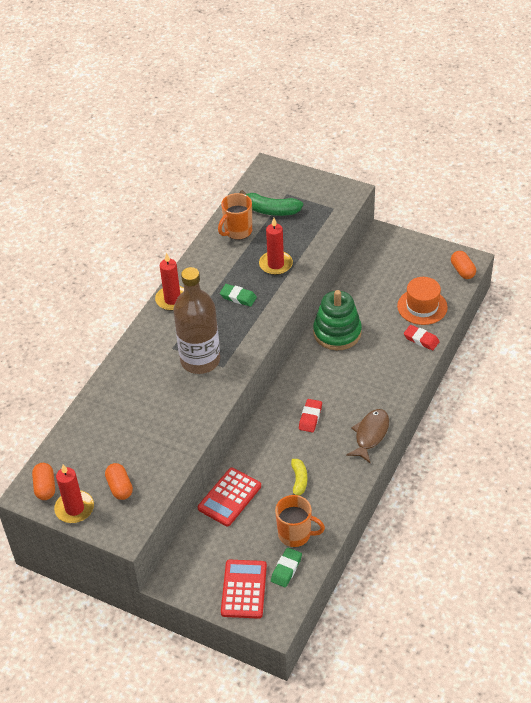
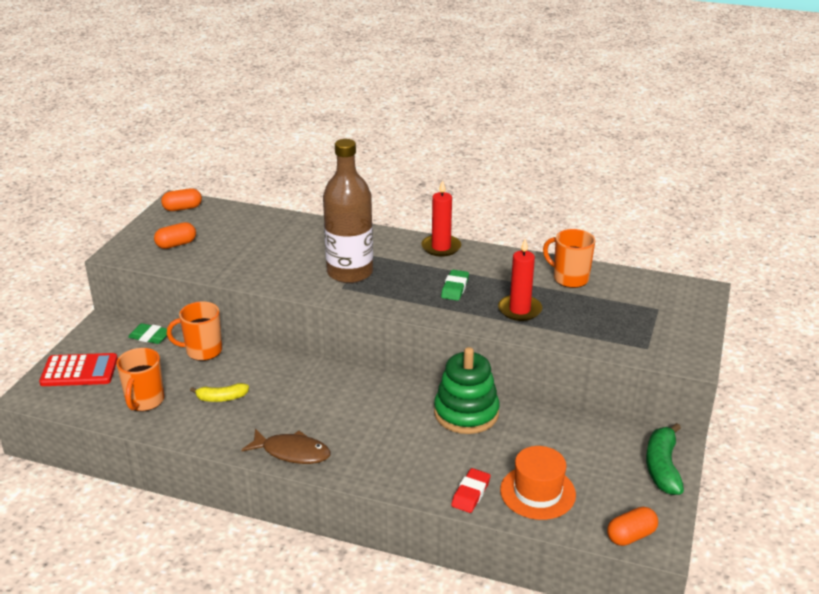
camera: 80 degrees right, 15 degrees down
(74, 508) = (154, 225): red candle -> none
(229, 497) = (202, 351): red calculator -> orange mug
(270, 210) = (619, 299): green banana -> green banana (662, 467)
(286, 569) = (98, 398): green eraser -> green eraser (150, 337)
(310, 417) = (319, 400): red eraser -> none

